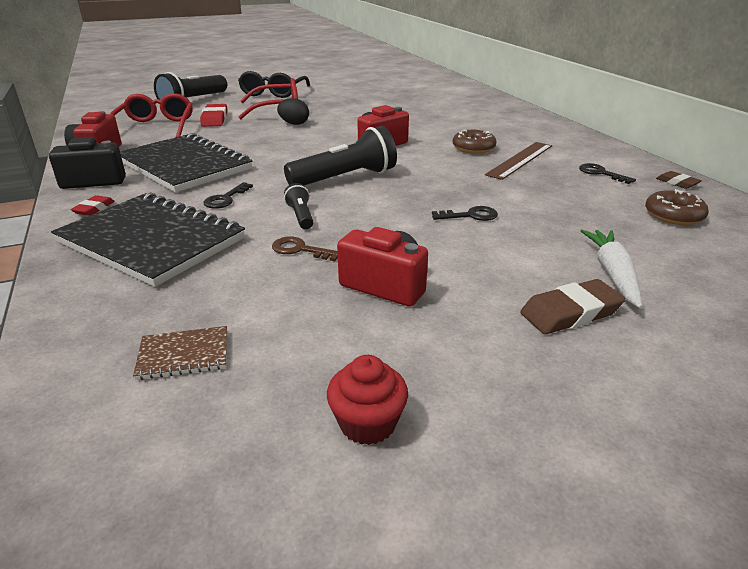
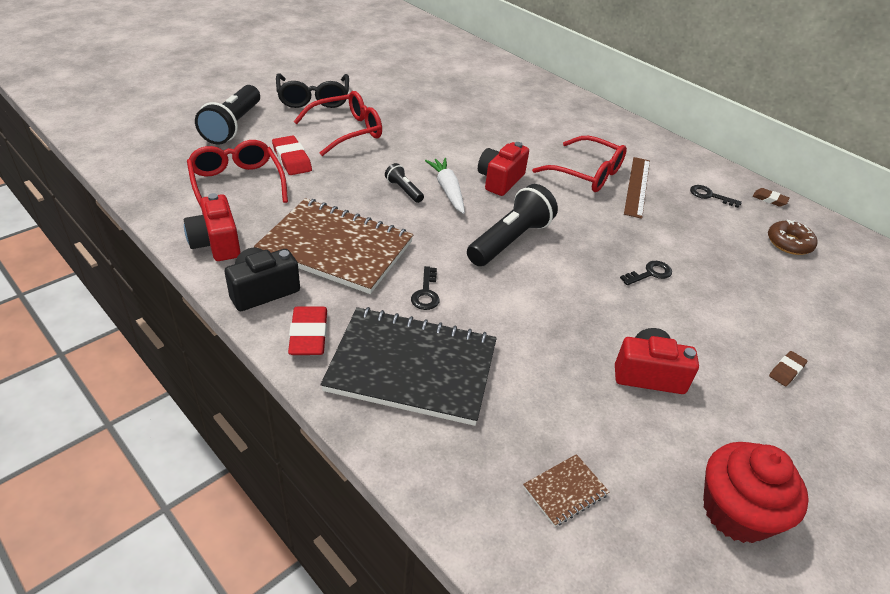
camera: 25 degrees left, 10 degrees up
(94, 209) = (309, 335): red eraser -> red eraser, size x1.69
(184, 165) = (336, 248): black notebook -> brown notebook
(294, 124) = (387, 156): black egg -> none
(300, 216) = (515, 303): black flashlight -> black flashlight (403, 190)
(300, 250) = (551, 348): brown key -> none
(367, 423) = (736, 512): red cupcake -> red cupcake, size x1.66
(473, 148) = (587, 174): brown donut -> red glasses
(570, 312) = (786, 370): brown eraser -> brown eraser, size x0.59
(612, 274) = (788, 322): white carrot -> white carrot (448, 190)

